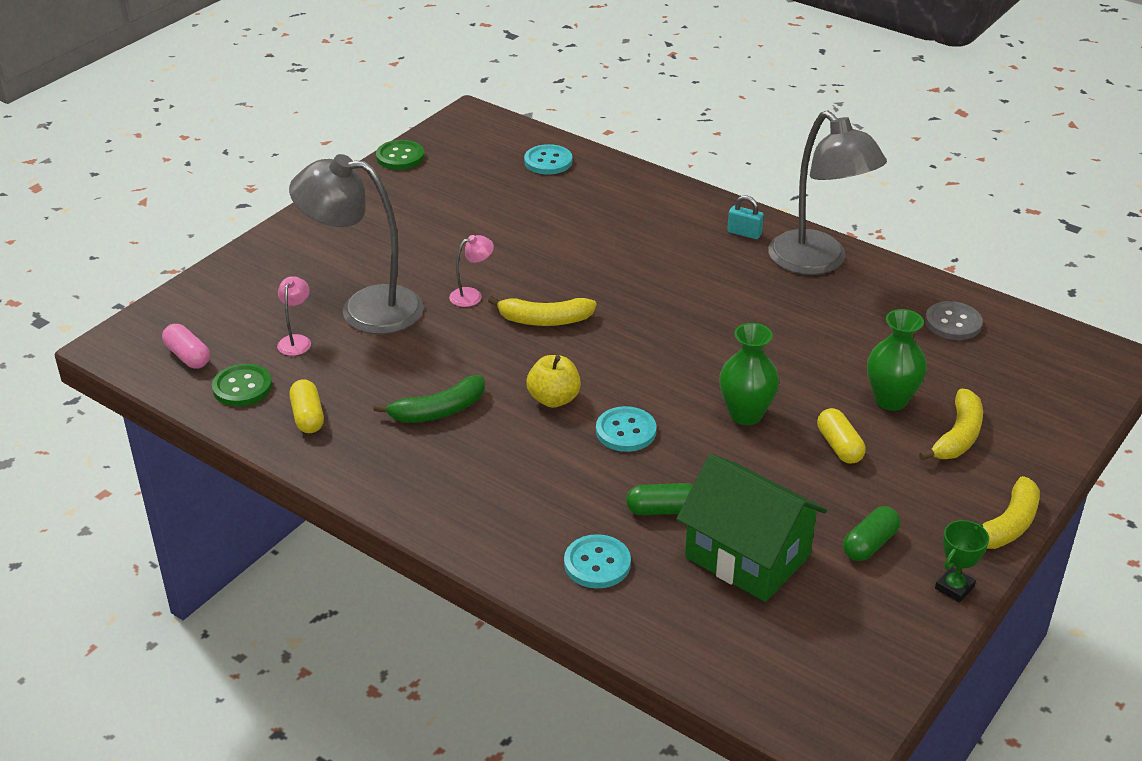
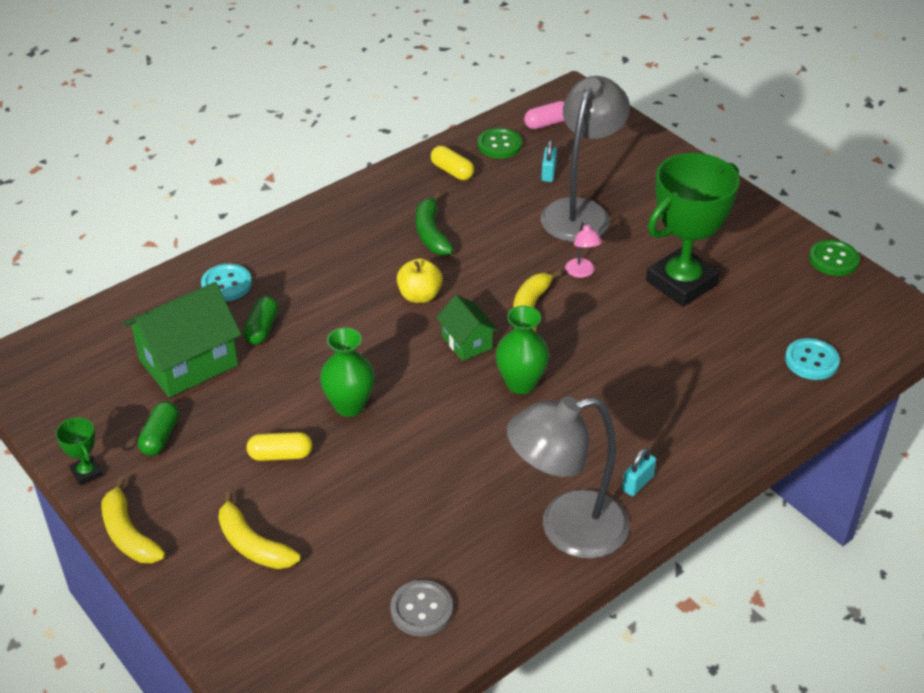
camera: 105 degrees right, 5 degrees up
(296, 341) = (548, 173): pink lamp -> turquoise padlock
(308, 416) = (452, 171): yellow capsule -> yellow capsule turned 45 degrees clockwise
(466, 234) = (681, 283): none -> green trophy
(613, 353) = (467, 342): none -> green house
(626, 431) = (361, 328): turquoise button -> none
(869, 544) = (160, 437): green capsule -> green capsule turned 45 degrees clockwise
(890, 400) = (324, 512): green vase -> green vase (521, 383)

